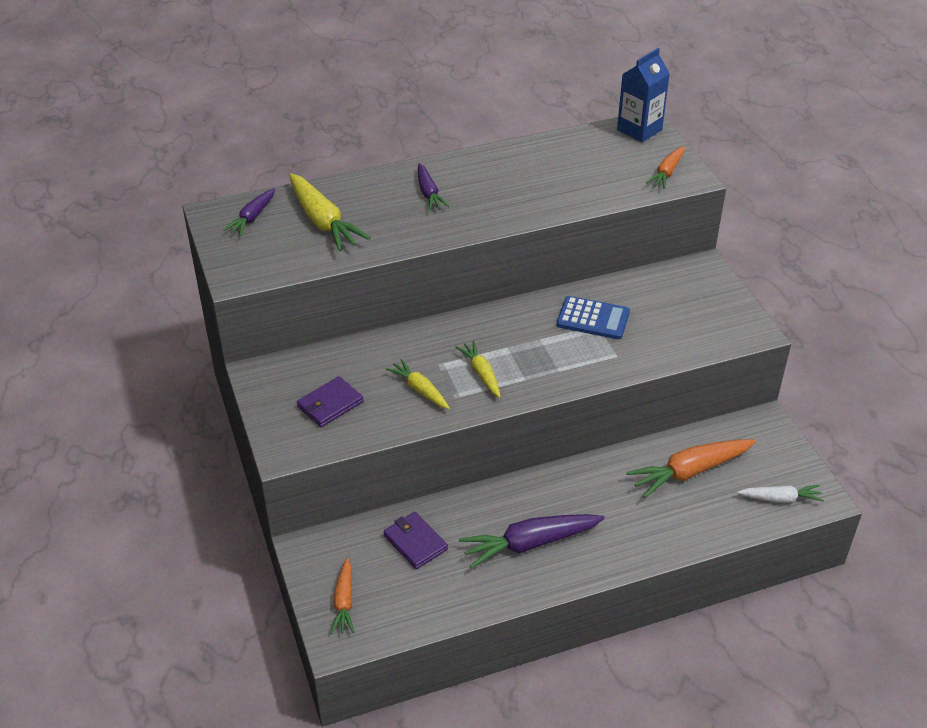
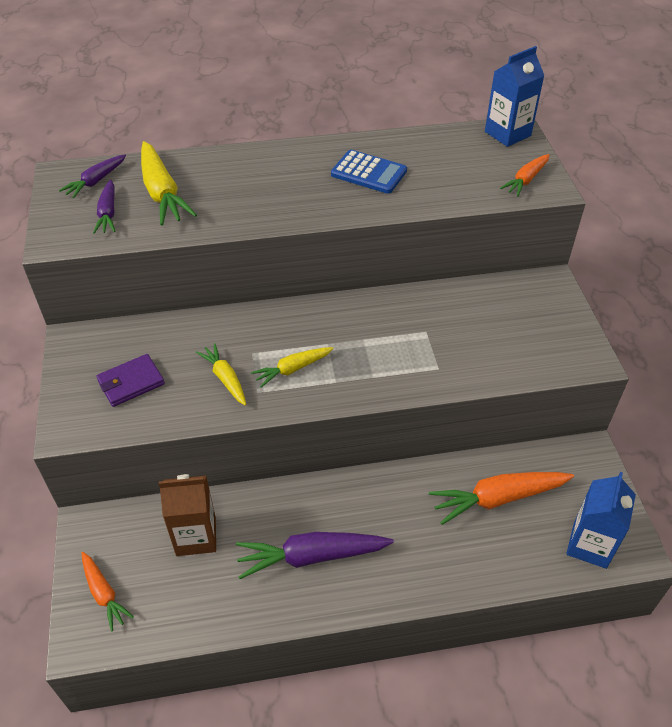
camera: 10 degrees right, 5 degrees up
(344, 602) = (104, 594): orange carrot -> orange carrot turned 45 degrees counterclockwise
(415, 542) = (196, 536): purple wallet -> brown carton
(429, 193) = (276, 175): purple carrot -> purple carrot (108, 213)
(481, 374) = (292, 369): yellow carrot -> yellow carrot turned 105 degrees counterclockwise
(593, 319) = (423, 324): blue calculator -> blue calculator (369, 173)
(780, 498) = (589, 545): white carrot -> blue carton

